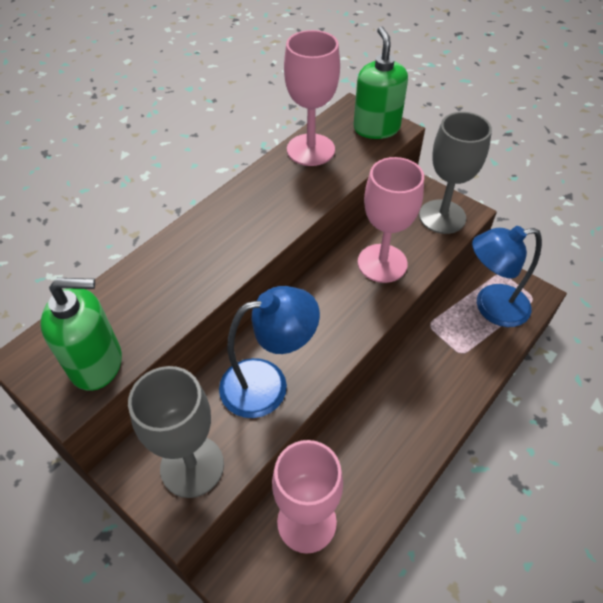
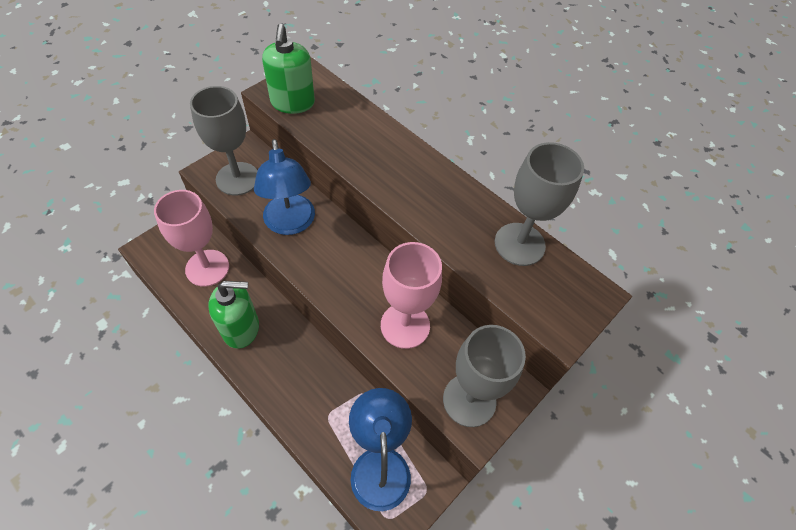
camera: 90 degrees right, 5 degrees up
(310, 150) = (519, 244): pink goblet -> grey goblet
(376, 128) = (562, 312): green soap dispenser -> green soap dispenser (241, 328)

